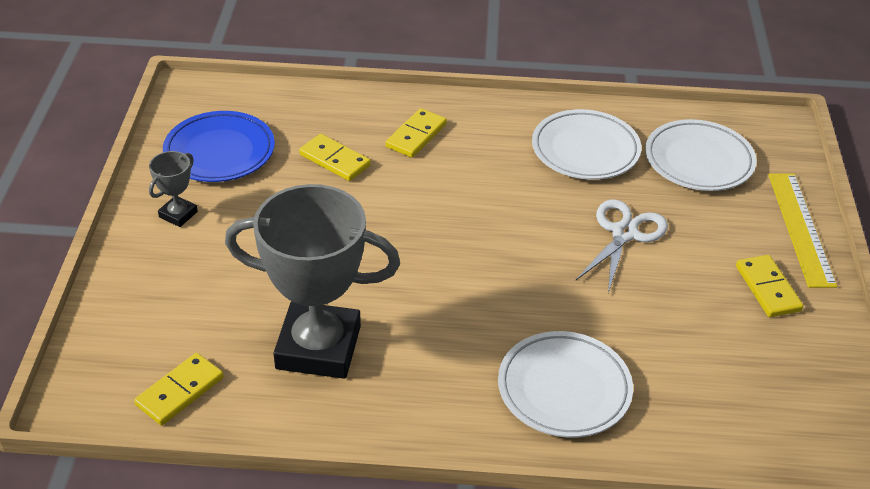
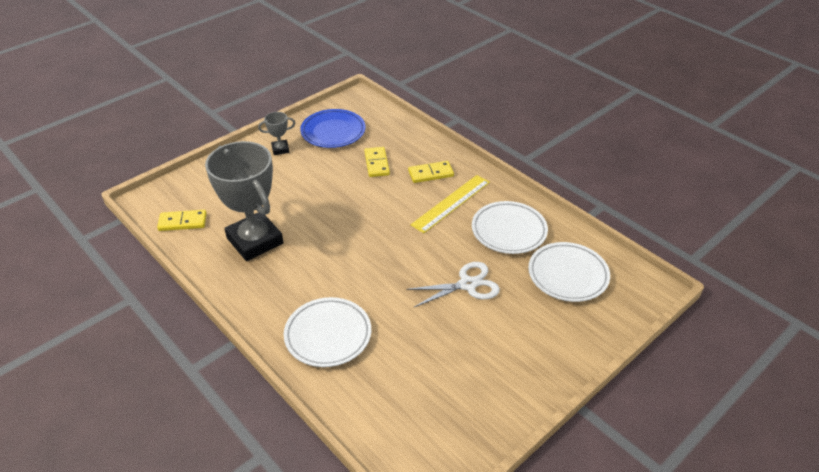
camera: 45 degrees right, 0 degrees up
(767, 288) = (506, 366): yellow domino -> none
(800, 228) = (576, 349): yellow ruler -> yellow ruler (451, 203)

